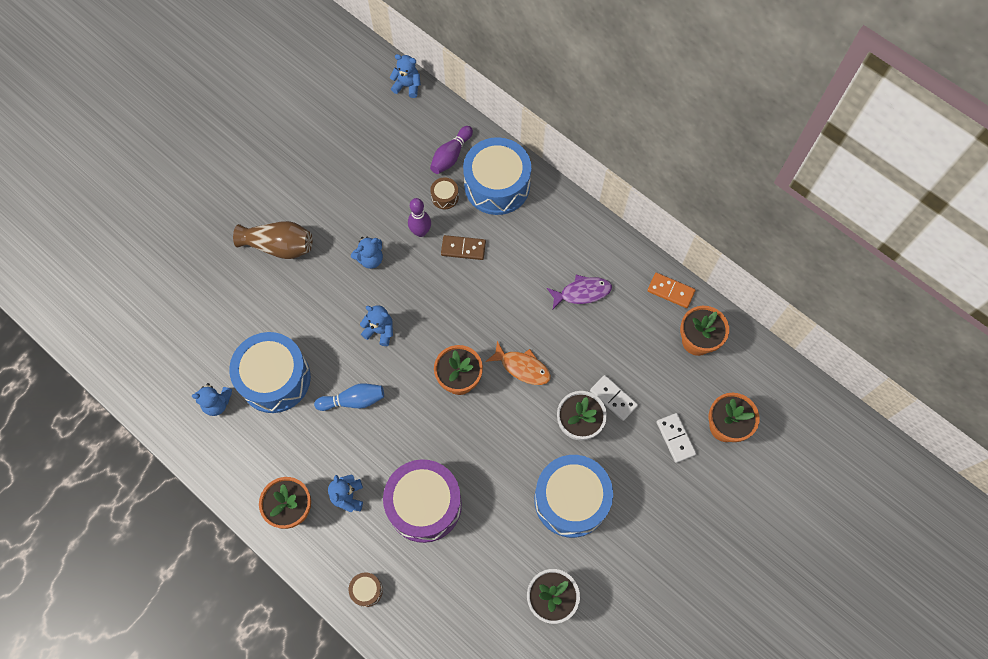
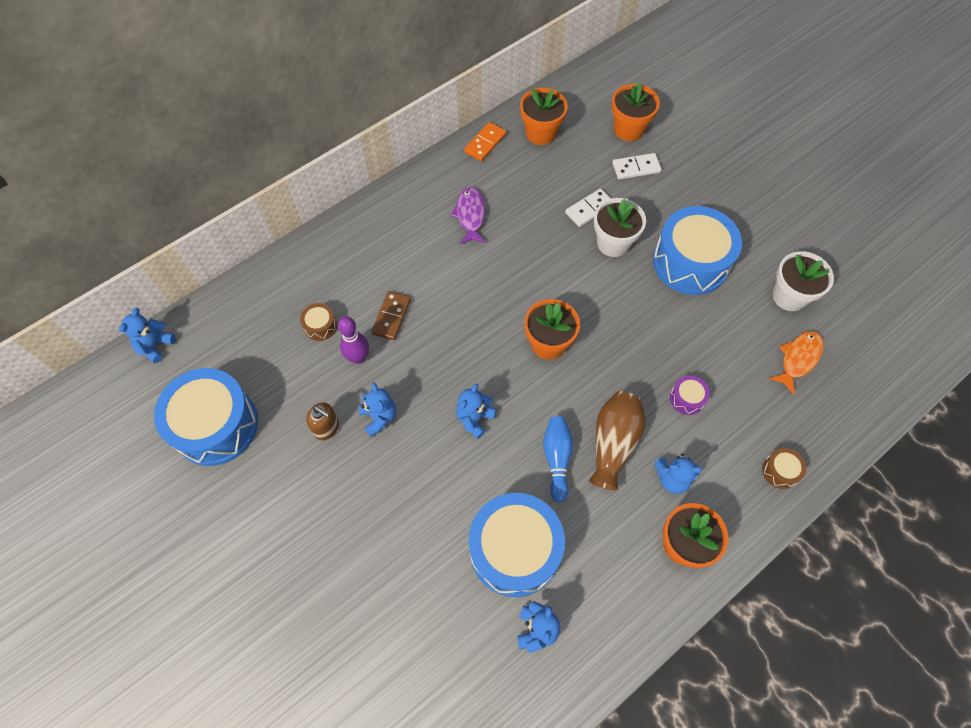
camera: 80 degrees left, 5 degrees down
(279, 246) = (333, 526): brown vase -> brown vase (613, 443)
(356, 223) = (327, 428): none -> brown soap dispenser
(424, 504) = (687, 398): purple drum -> purple drum, size x0.42
(451, 156) = (269, 312): purple bowling pin -> none
(497, 185) = (322, 272): blue drum -> blue drum (215, 425)
(522, 367) = (544, 282): orange fish -> orange fish (798, 359)

